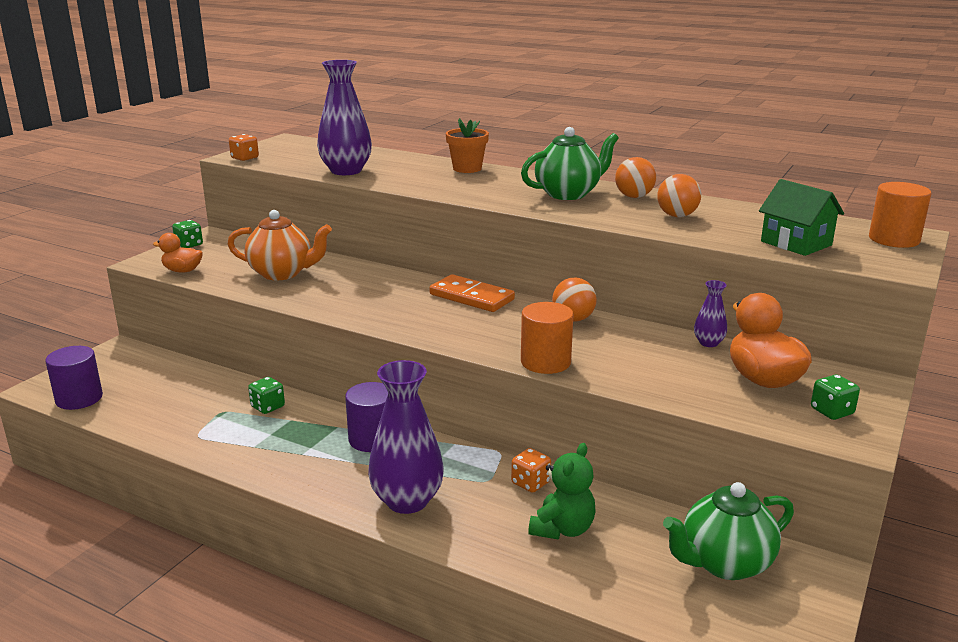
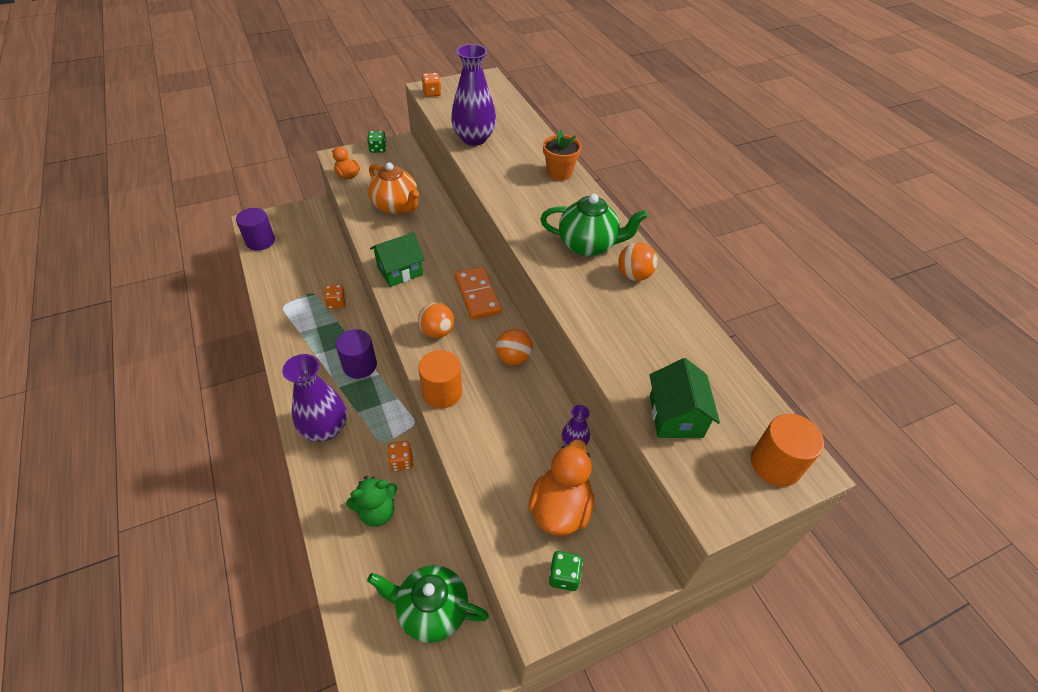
camera: 35 degrees right, 25 degrees up
(268, 407) = (336, 303): green dice -> orange dice
(363, 309) = (400, 271): none -> green house
(677, 216) = (631, 321): orange ball -> orange ball (437, 332)

